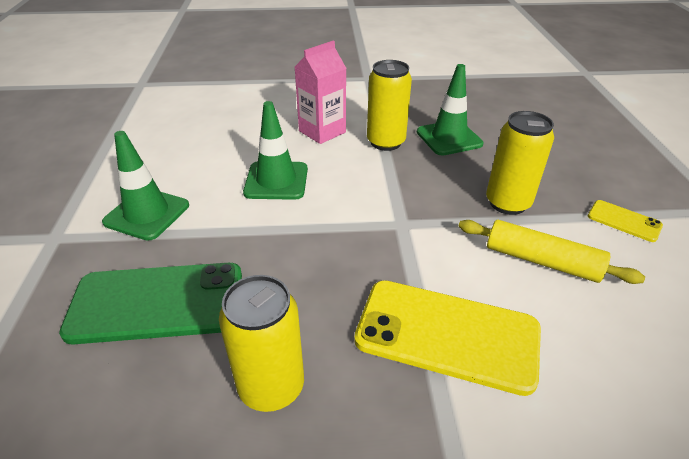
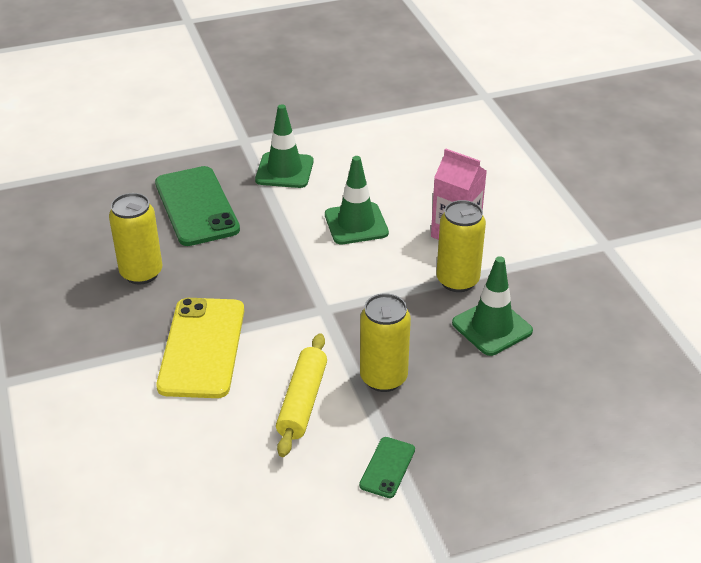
camera: 75 degrees right, 0 degrees up
(624, 221) = (387, 467): yellow phone -> green phone

